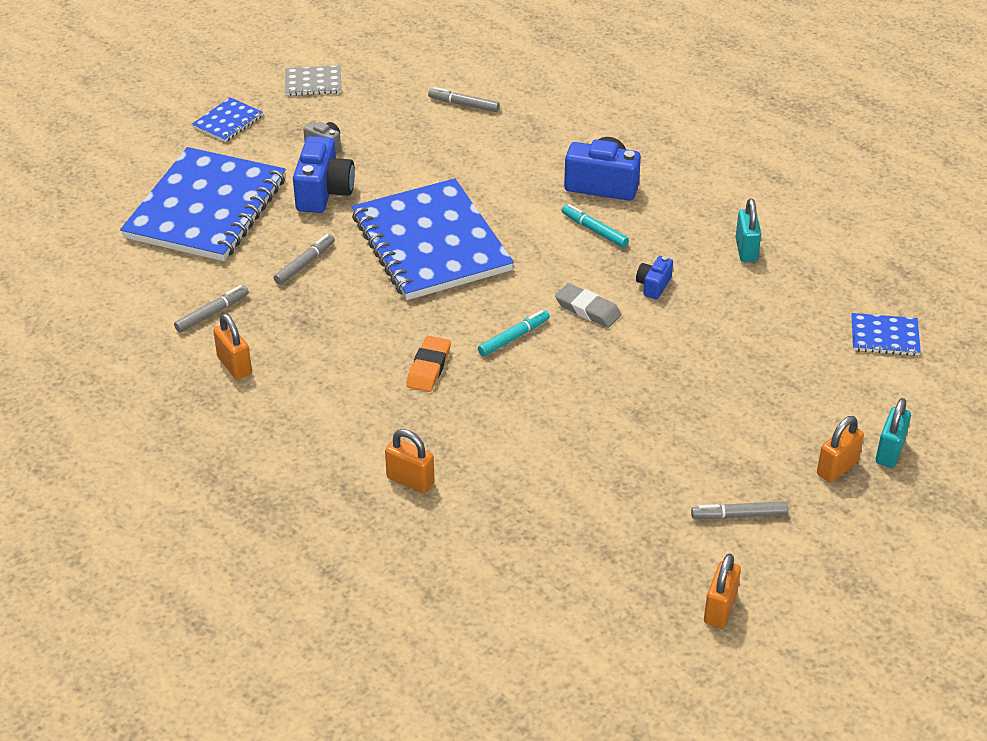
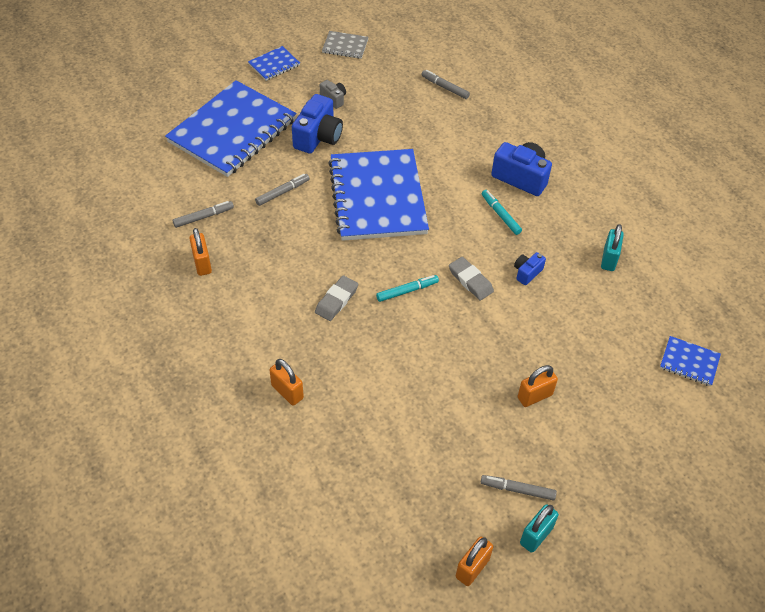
camera: 15 degrees right, 10 degrees up
(428, 367) = (336, 300): orange eraser -> grey eraser
(837, 468) = (609, 469): orange padlock -> orange padlock (534, 396)
(889, 452) = (655, 466): turquoise padlock -> turquoise padlock (536, 535)

